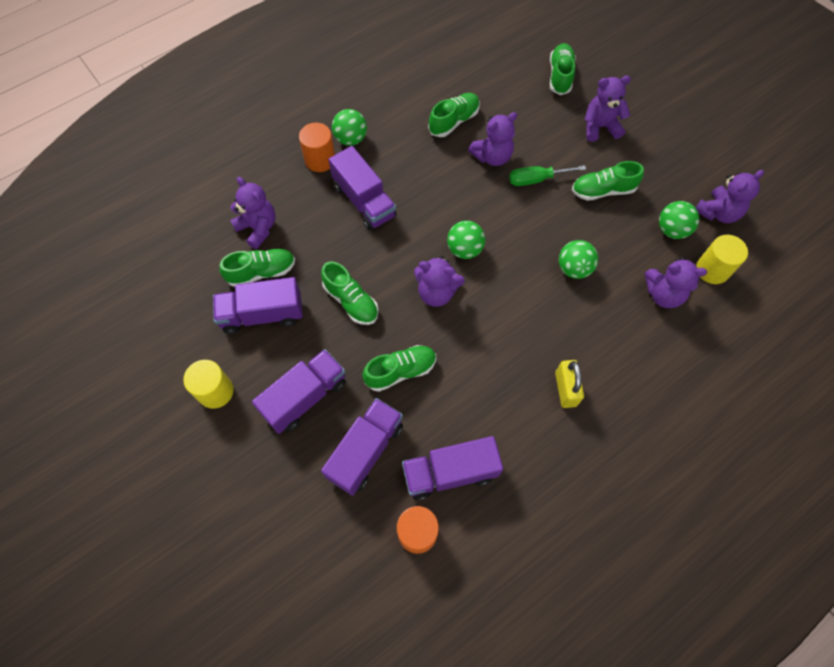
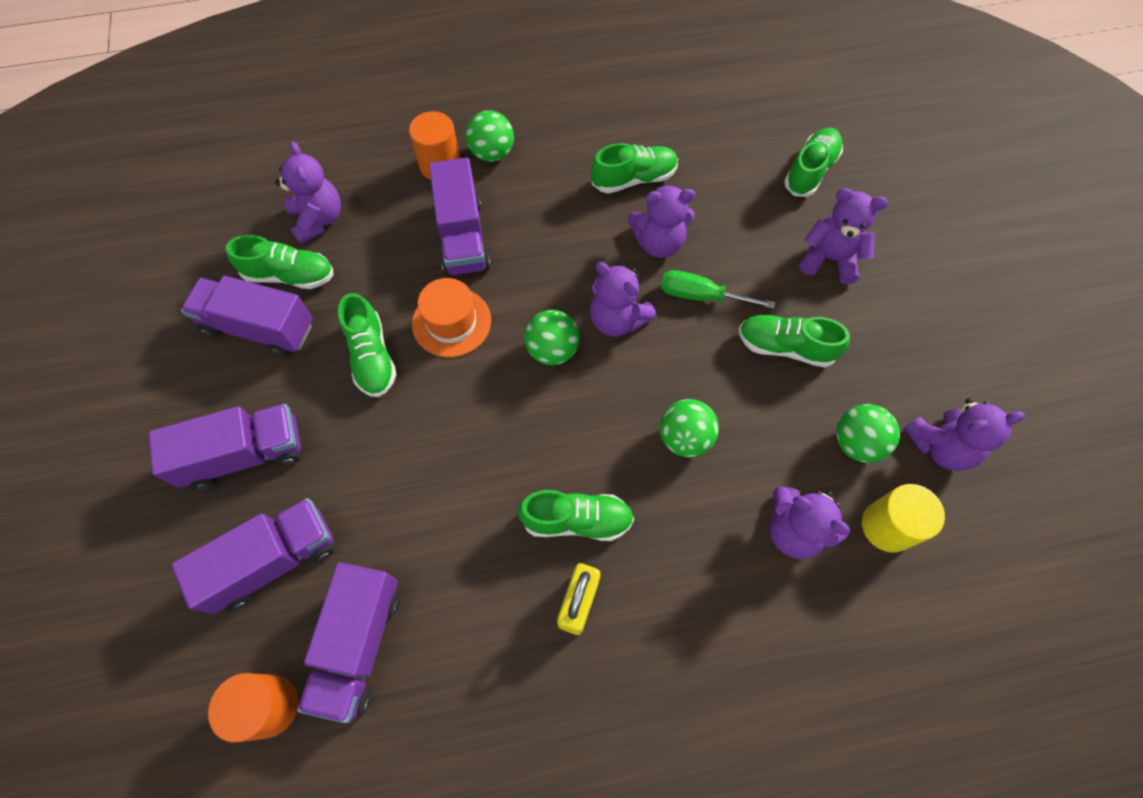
camera: 25 degrees right, 0 degrees up
(215, 391) = (149, 399): yellow cylinder -> none
(390, 258) = (451, 322): none -> orange hat
(400, 371) = (378, 475): green shoe -> green shoe (577, 520)
(436, 292) = (483, 392): purple teddy bear -> purple teddy bear (617, 319)
(450, 473) = (359, 644): purple truck -> purple truck turned 90 degrees counterclockwise

